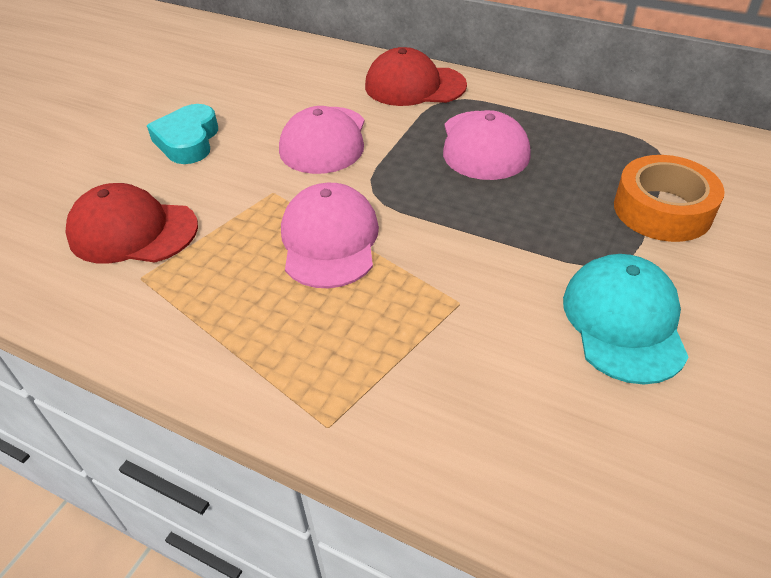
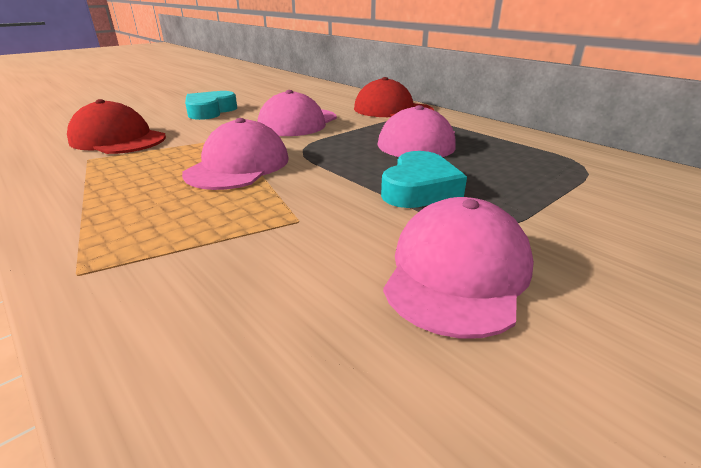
camera: 20 degrees right, 15 degrees down
(534, 226) = (419, 189): none -> turquoise heart
(624, 321) = (457, 272): turquoise cap -> pink cap
(662, 209) = (564, 202): orange tape -> none

